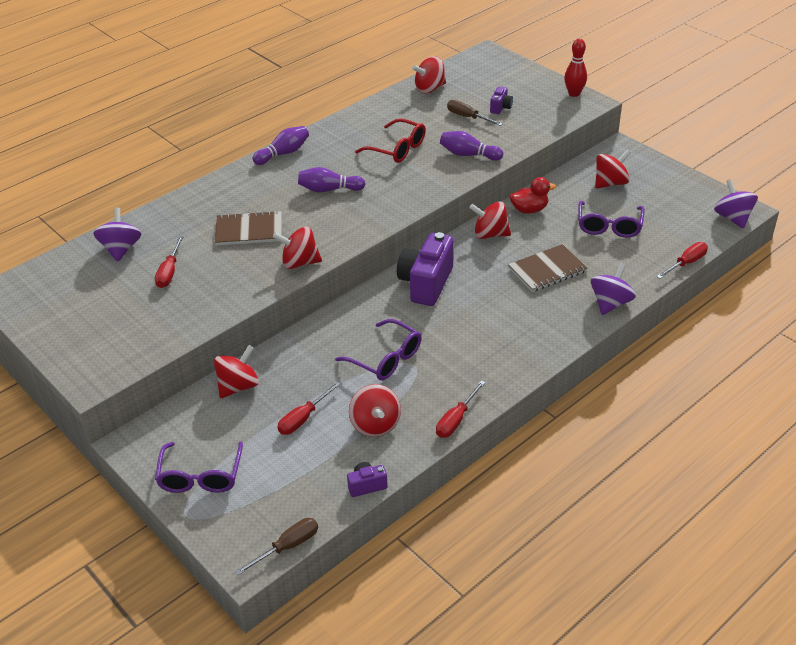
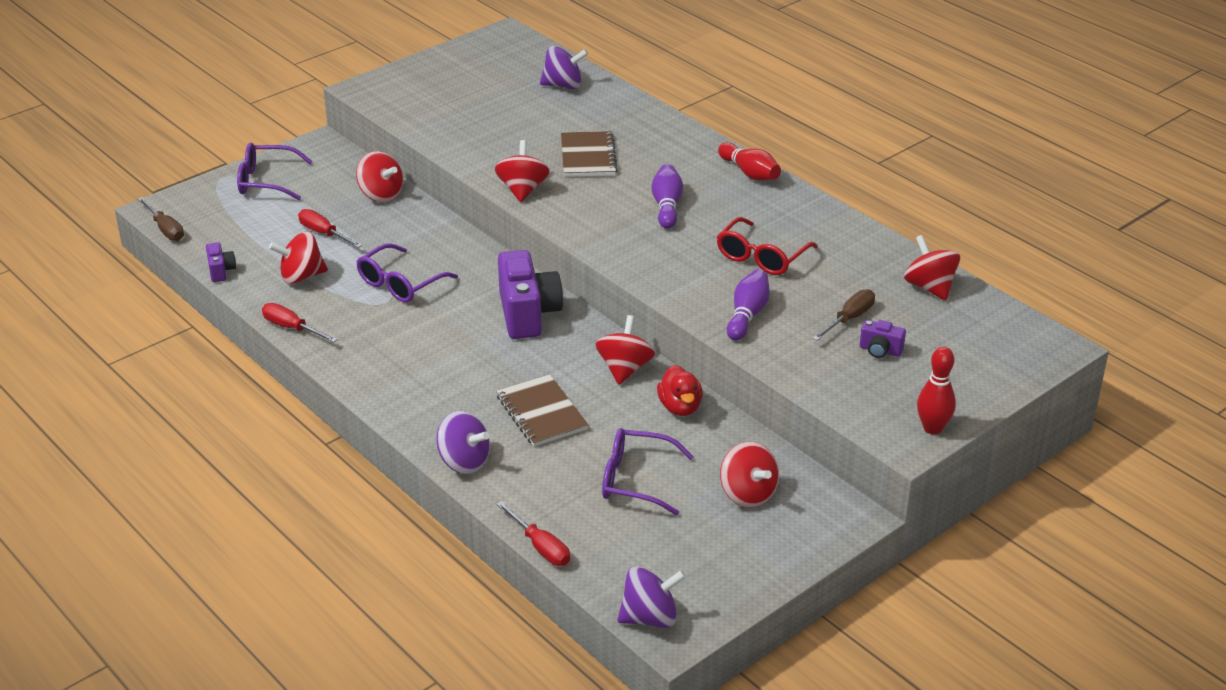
camera: 90 degrees right, 5 degrees down
(169, 272) = (519, 115): red screwdriver -> none
(283, 153) = (749, 173): purple bowling pin -> red bowling pin
(426, 283) = (528, 314): purple camera -> purple camera turned 60 degrees clockwise

